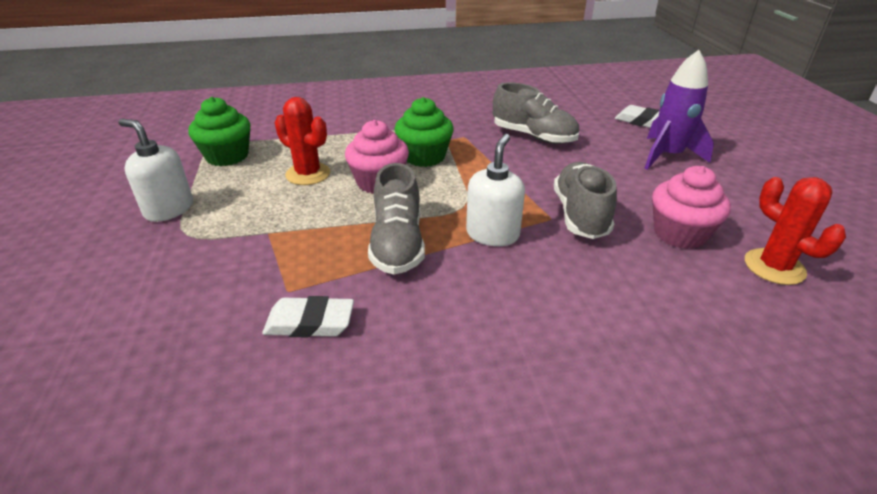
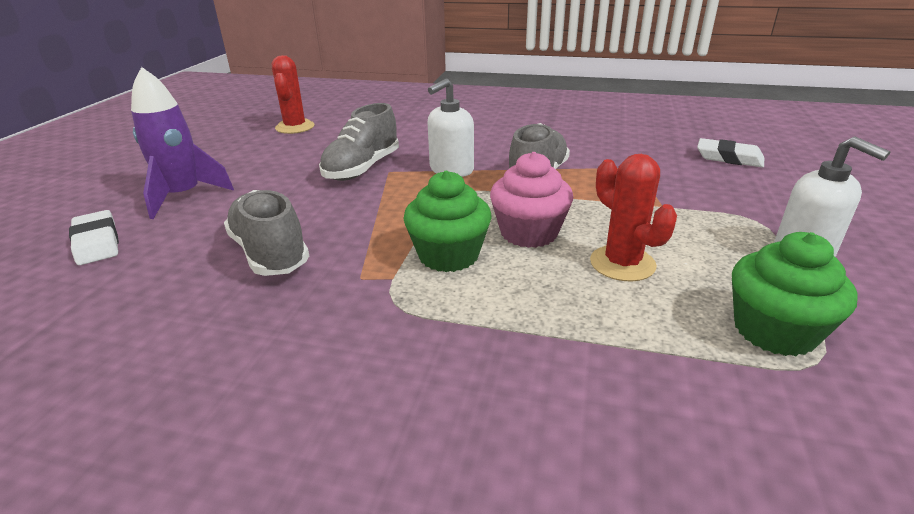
camera: 155 degrees left, 5 degrees down
(310, 323) = (617, 151): white eraser -> white eraser (729, 158)
(679, 234) = (313, 147): pink cupcake -> none

